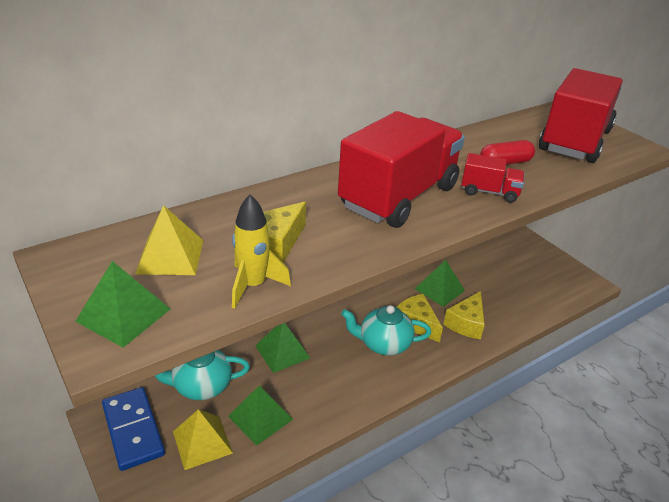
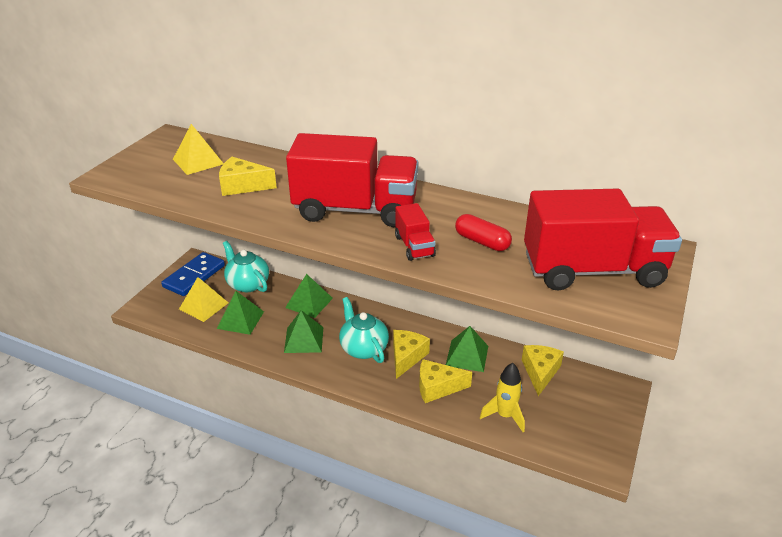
camera: 60 degrees right, 0 degrees up
(123, 315) = (135, 170): green pyramid -> green pyramid (304, 339)
(253, 286) = (191, 194): yellow rocket -> yellow rocket (505, 415)
(484, 264) = (540, 372): none -> yellow cheese

